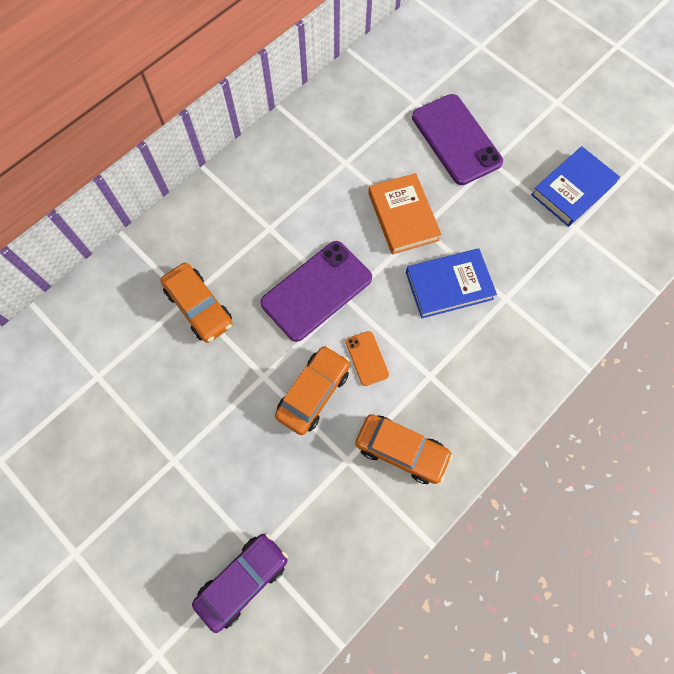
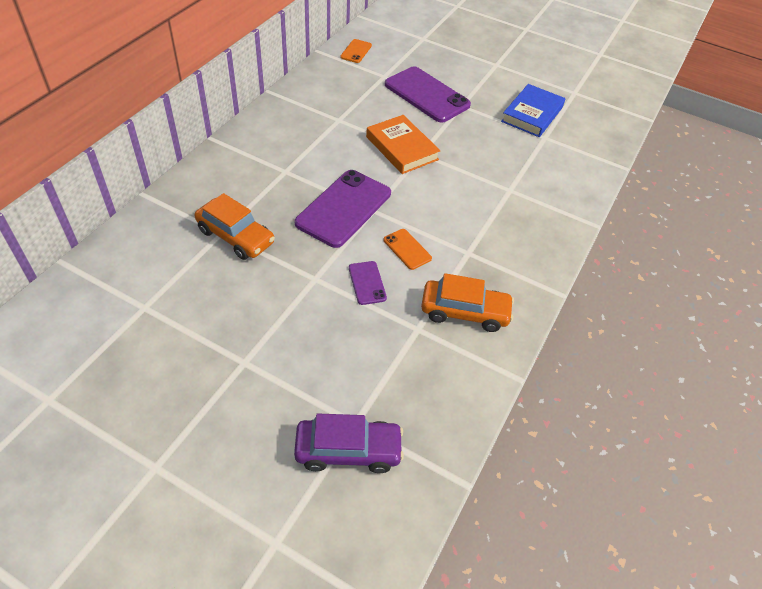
camera: 20 degrees left, 20 degrees down
(243, 580) = (348, 450): purple car -> purple car turned 60 degrees clockwise
(313, 393) = (367, 283): orange car -> purple phone
(394, 57) = (356, 51): none -> orange phone
(449, 286) = (459, 188): blue book -> none

